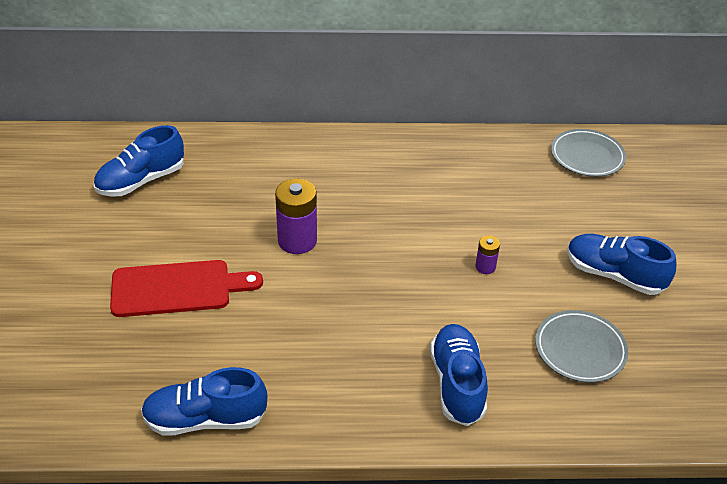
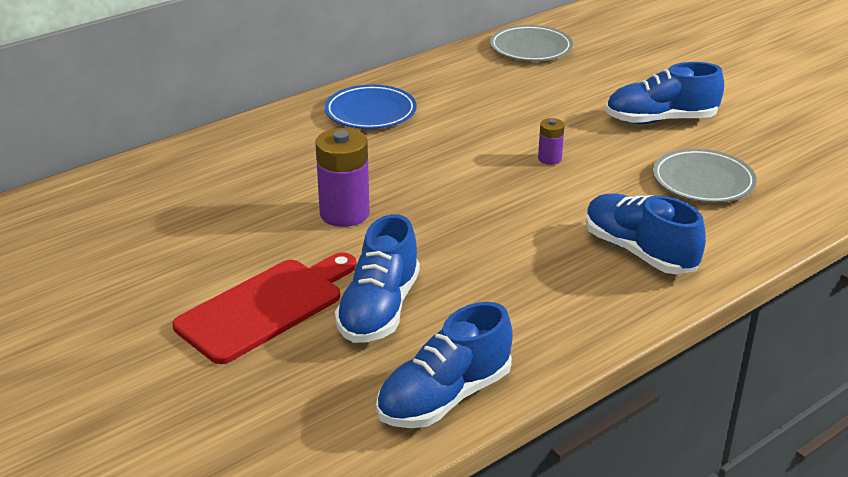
camera: 35 degrees left, 10 degrees down
(141, 181) = (94, 236): blue shoe -> blue shoe (379, 309)
(404, 162) = (370, 112): none -> blue plate

